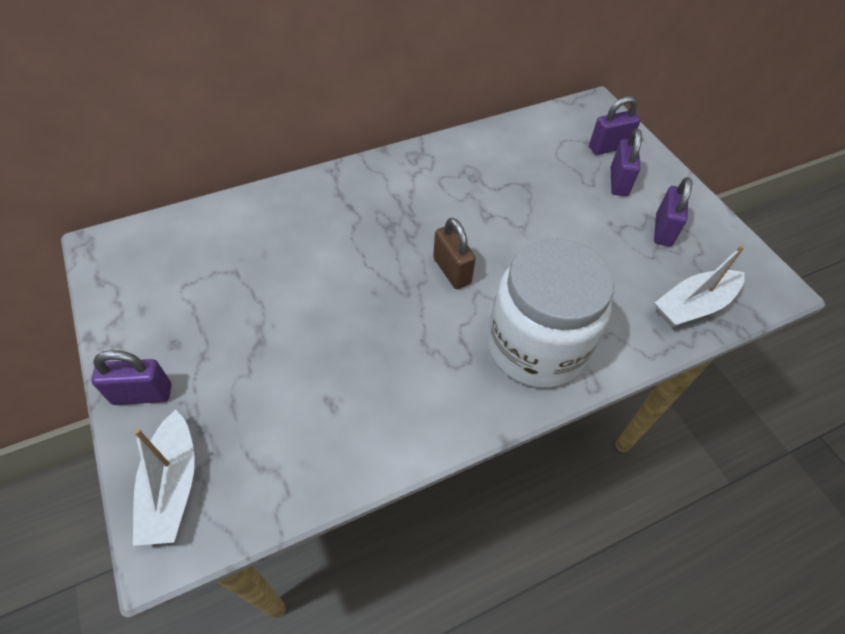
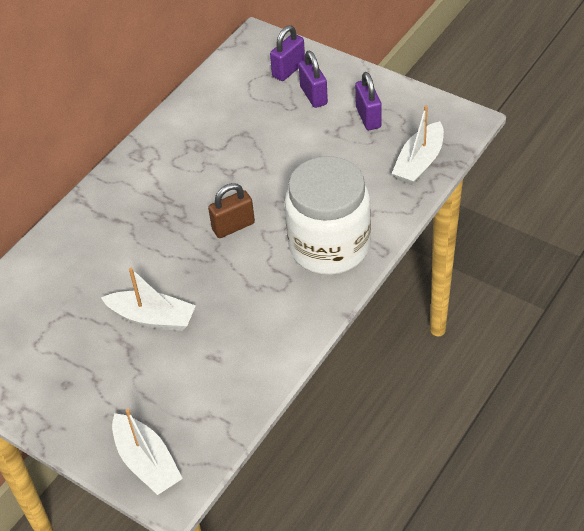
camera: 25 degrees left, 5 degrees down
(142, 394) = (73, 426): purple padlock -> none
(306, 322) = (152, 318): none -> white boat
(452, 271) = (233, 226): brown padlock -> brown padlock turned 60 degrees counterclockwise

